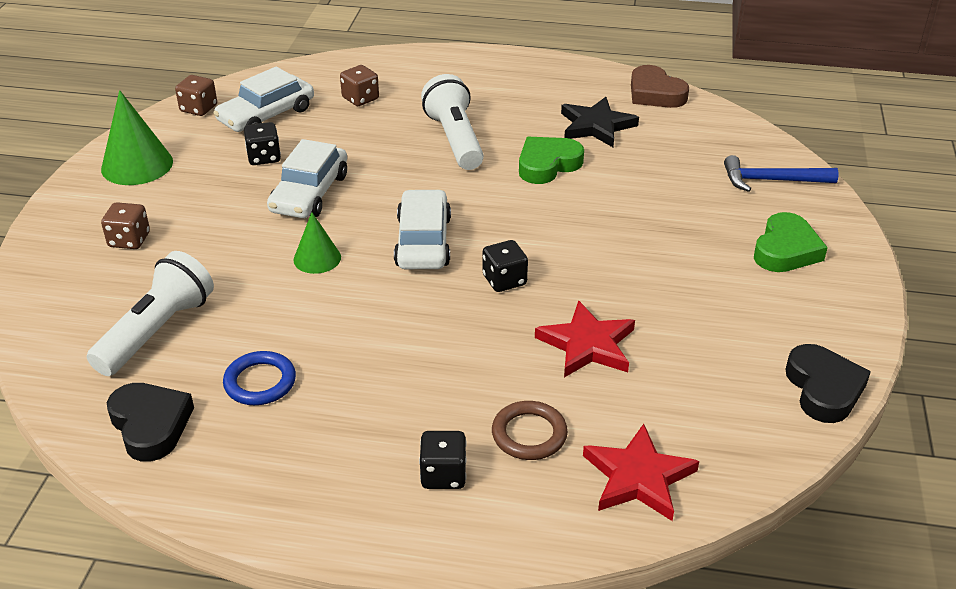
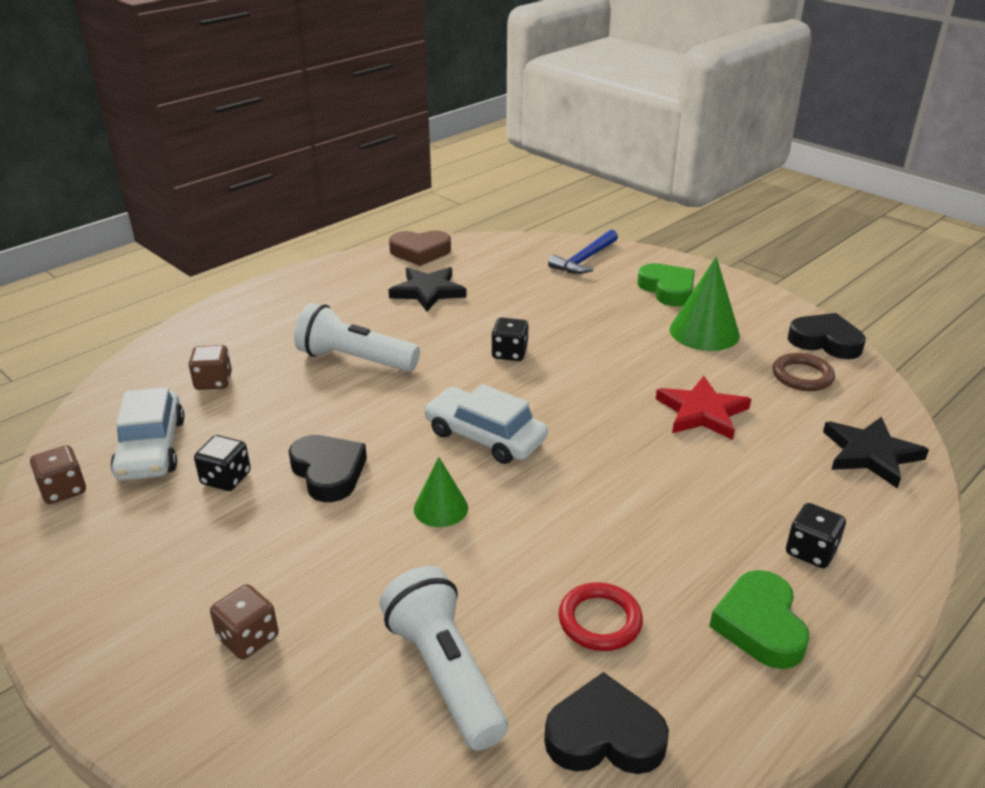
camera: 55 degrees left, 5 degrees down
(137, 165) = (105, 579): green cone -> green cone (704, 332)
(260, 382) = (600, 620): blue ring -> red ring
(309, 193) = (328, 472): white car -> black heart
(504, 280) = (584, 417): black dice -> black dice (509, 353)
(529, 434) = (789, 485): brown ring -> brown ring (802, 376)
(547, 165) = (451, 333): green heart -> green heart (760, 625)
(638, 477) = (870, 454): red star -> black star

